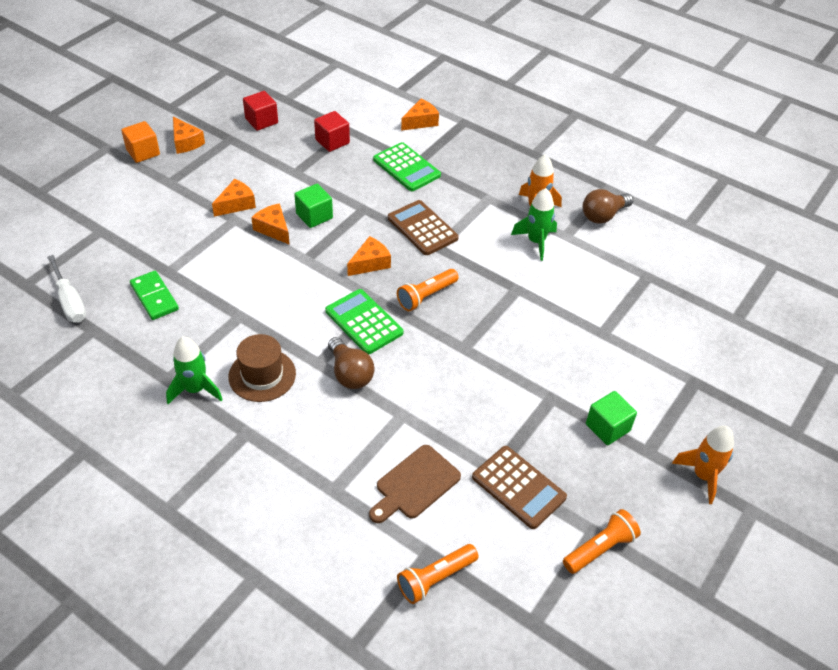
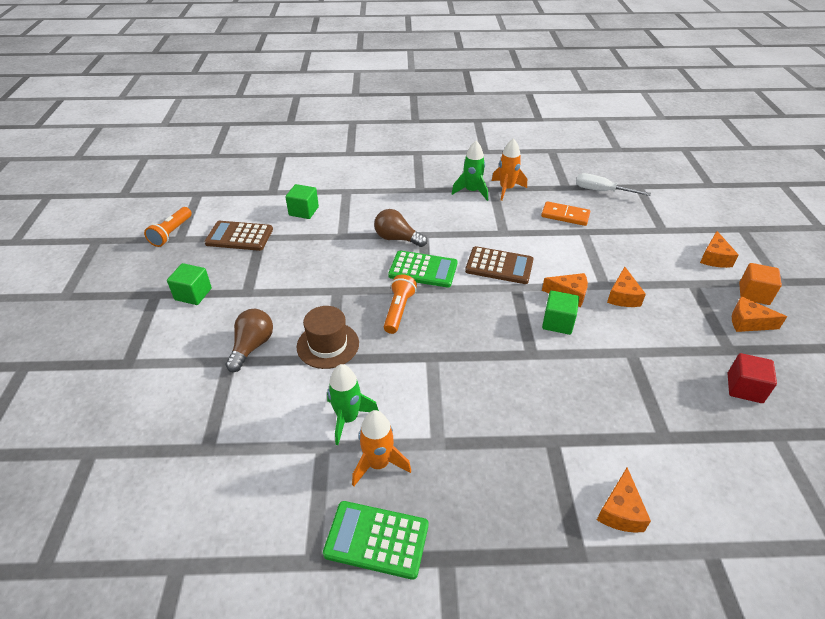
camera: 145 degrees right, 5 degrees down
(154, 297) = (565, 215): green domino -> orange domino
(262, 375) = (446, 213): brown hat -> brown hat (328, 345)
(332, 141) = (655, 409): red cube -> none
(370, 263) = (467, 311): orange cheese -> orange cheese (714, 258)
(406, 167) = (553, 426): green calculator -> green calculator (376, 539)
(415, 484) = (303, 211): brown cutting board -> green cube
(422, 228) = (463, 366): brown calculator -> brown calculator (499, 266)
(435, 579) = (261, 186): orange flashlight -> none
(603, 215) = (295, 505): brown light bulb -> brown light bulb (252, 346)
(703, 475) = (107, 299): orange rocket -> orange rocket (506, 189)

